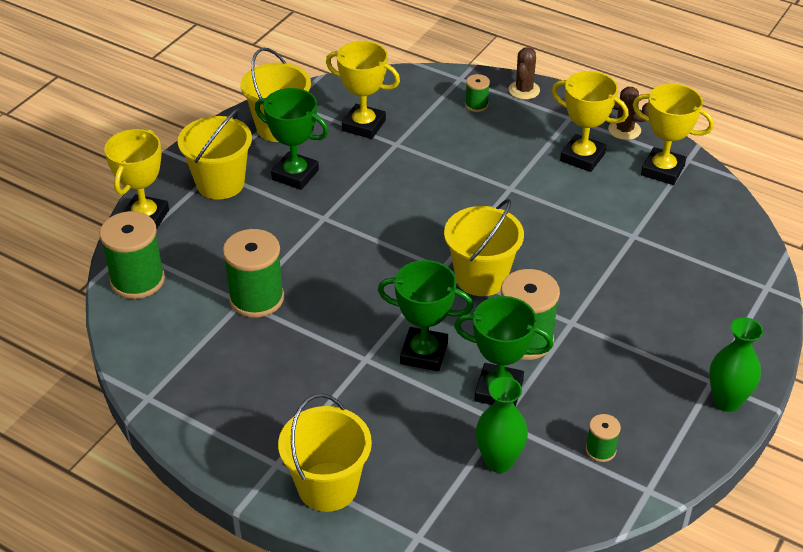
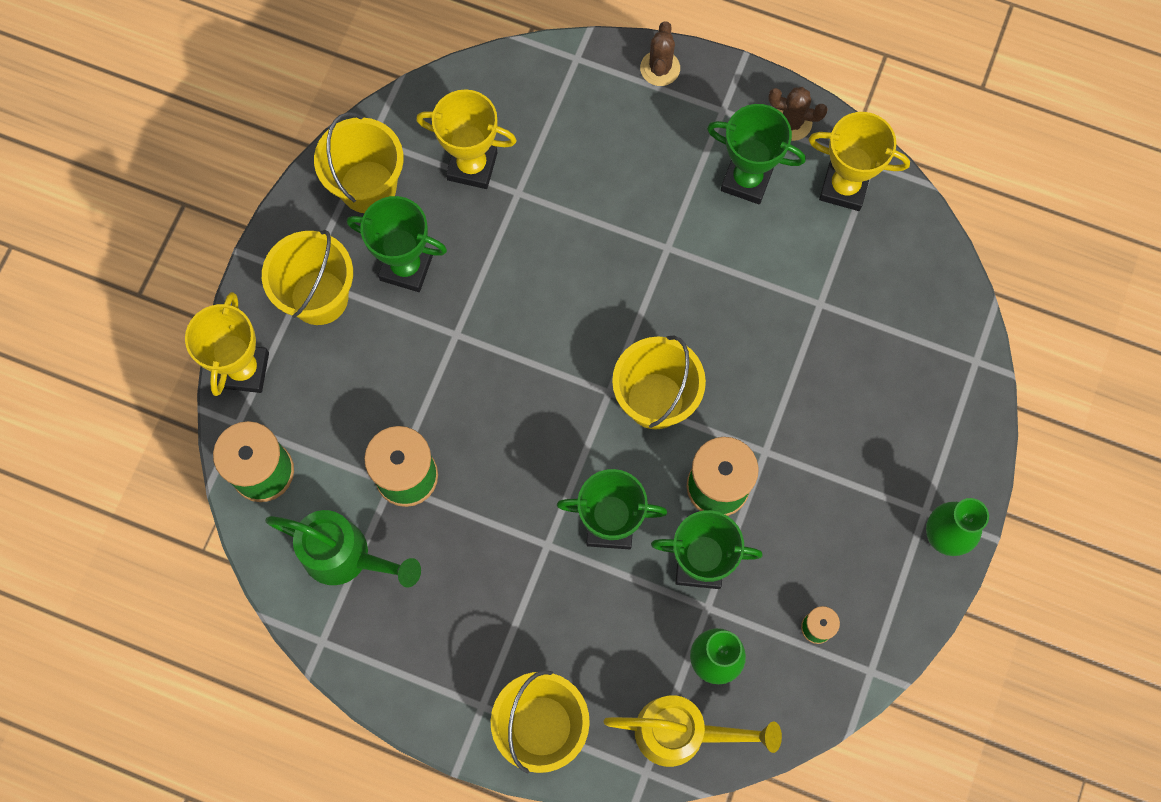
camera: 10 degrees left, 30 degrees up
(188, 343) = (346, 557): none -> green watering can
(458, 511) = (682, 733): none -> yellow watering can
(476, 105) = (605, 106): green spool -> none
(582, 157) = (746, 180): yellow trophy -> green trophy

